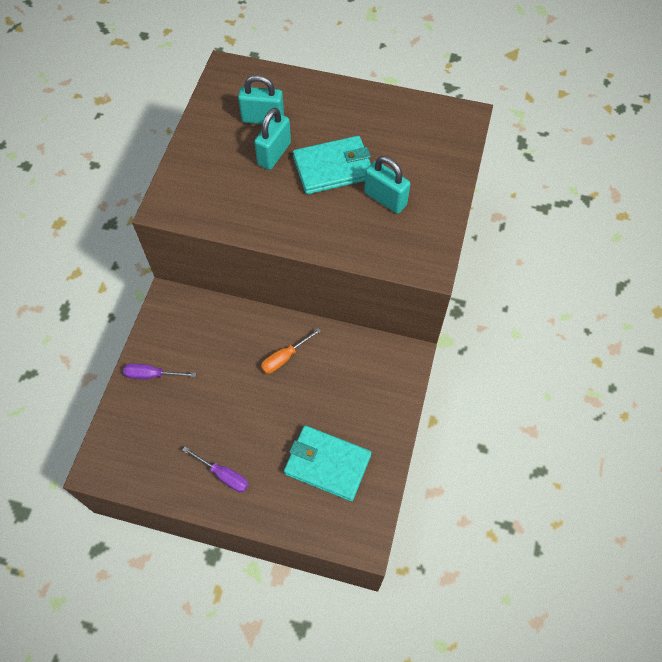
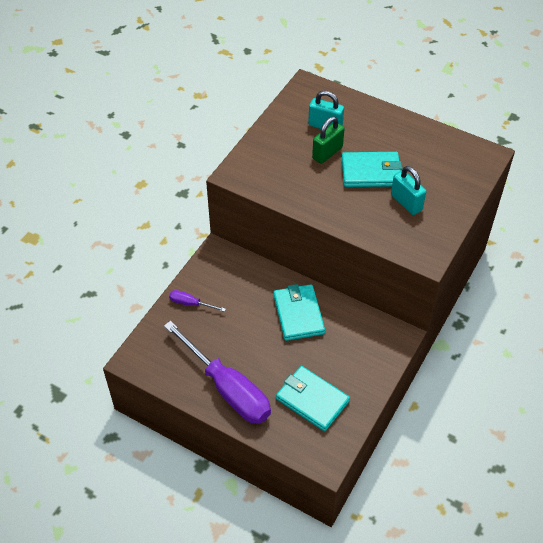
camera: 15 degrees right, 10 degrees down
(223, 475) = (227, 388): purple screwdriver -> purple screwdriver, size x2.37
(274, 154) = (327, 153): turquoise padlock -> green padlock
(284, 358) = (298, 314): orange screwdriver -> turquoise wallet

